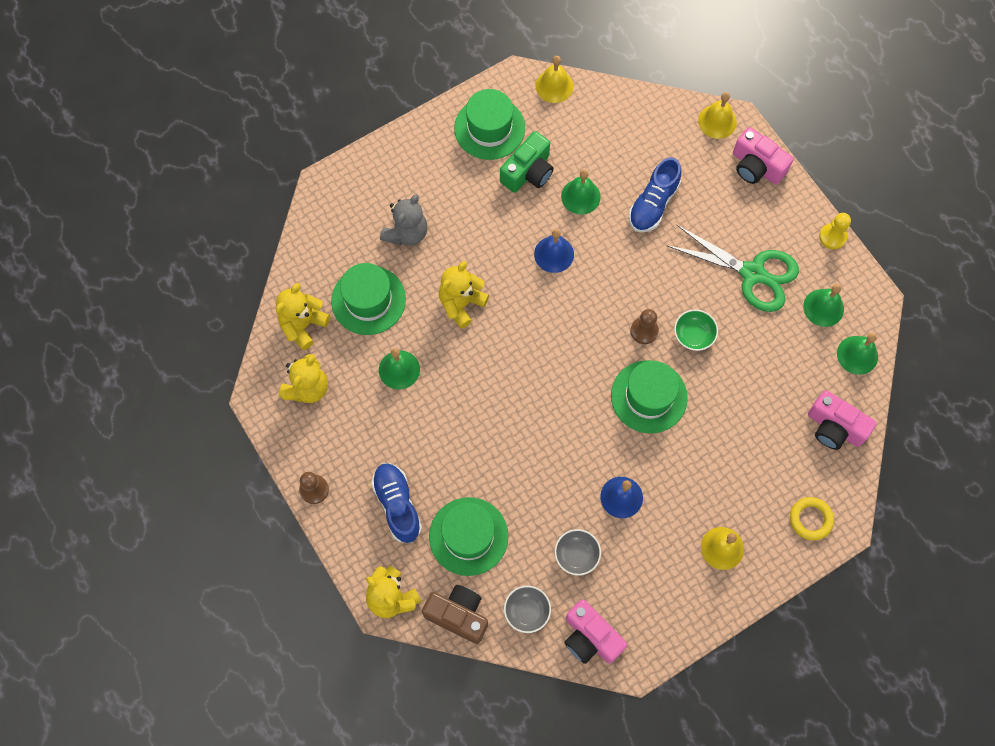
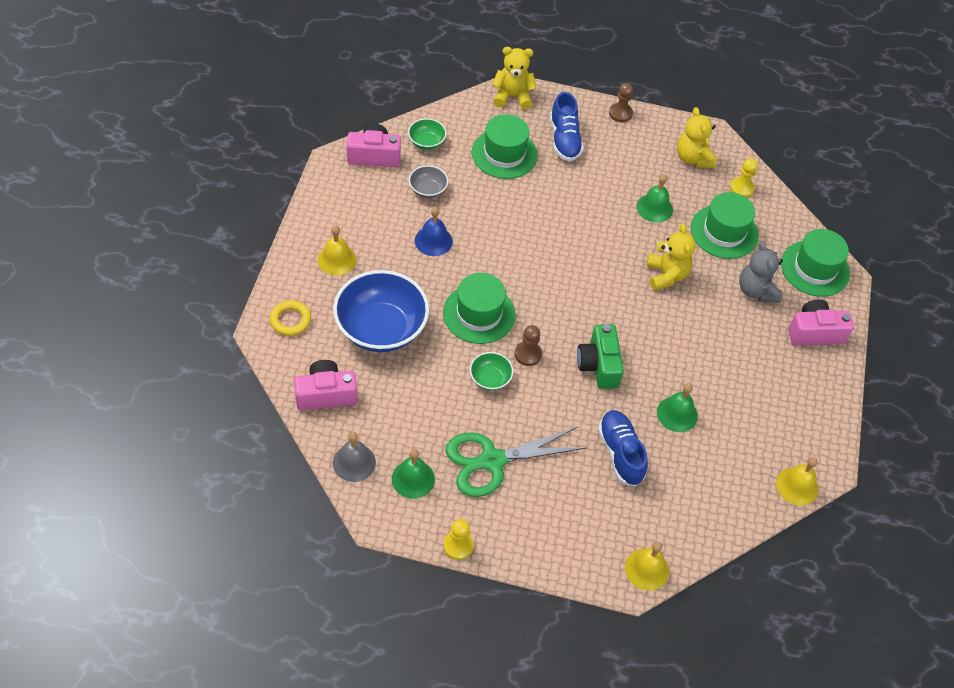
camera: 130 degrees right, 15 degrees down
(303, 325) = (741, 188): yellow teddy bear -> yellow pawn
(397, 505) = (564, 139): blue shoe -> blue shoe turned 60 degrees clockwise
(458, 615) = (465, 114): brown camera -> none
(489, 128) = (798, 410): green hat -> green hat (815, 268)
(527, 611) = (426, 142): grey bowl -> green bowl
(528, 172) = (733, 400): green camera -> green camera (599, 365)
(554, 254) = (647, 356): blue bell -> none
(741, 449) = (381, 328): none -> blue bowl
(756, 167) = (576, 555): pink camera -> pink camera (814, 332)
(857, 355) = (354, 462): green bell -> grey bell

